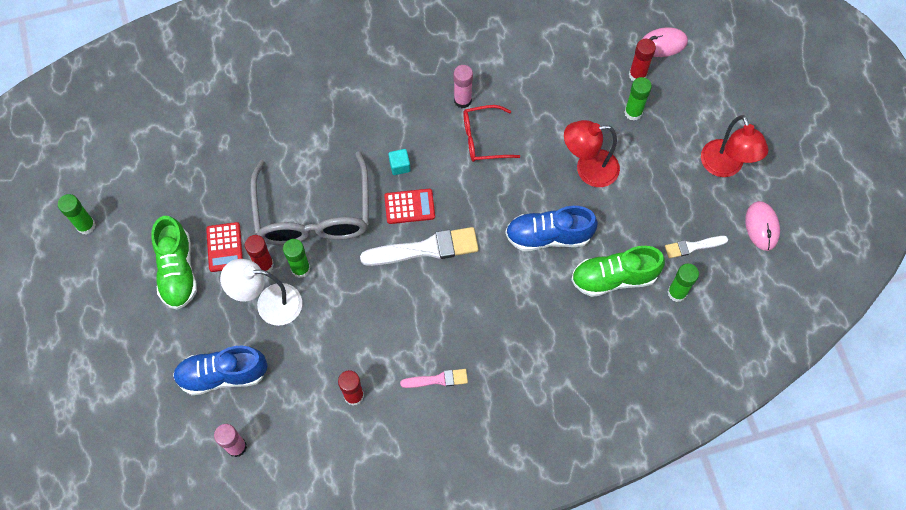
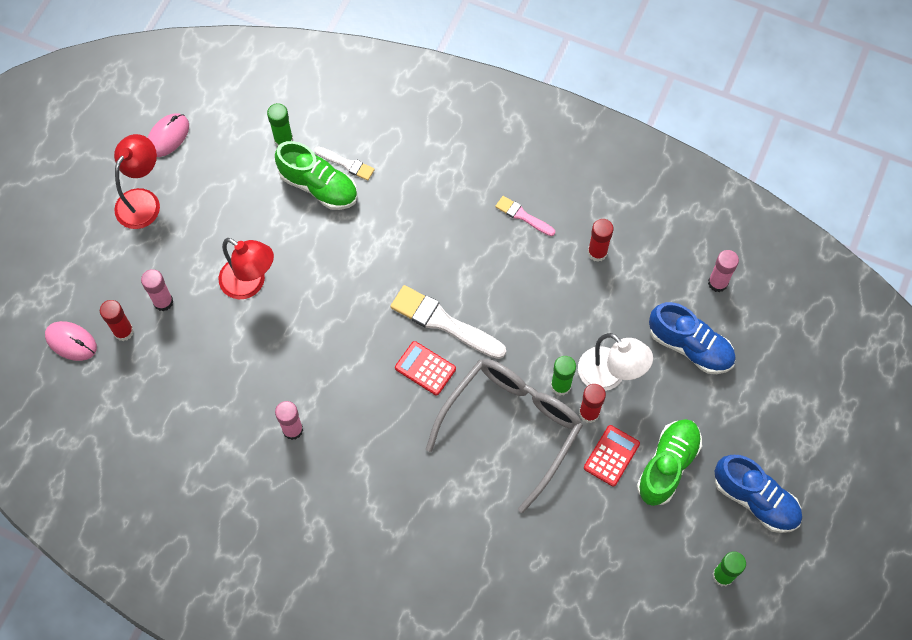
camera: 140 degrees left, 0 degrees up
(399, 166) = (402, 411): turquoise cube -> none
(483, 139) = (309, 379): red glasses -> none
(548, 236) = (336, 256): blue shoe -> blue shoe (755, 499)
(633, 112) = (163, 302): green glue stick -> pink glue stick
(693, 246) = (235, 162): white brush -> white brush (346, 164)

